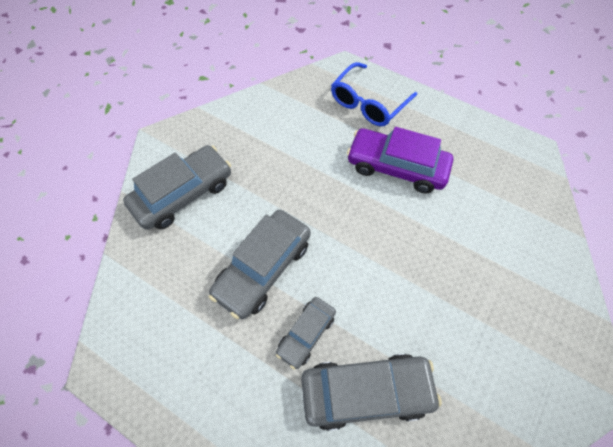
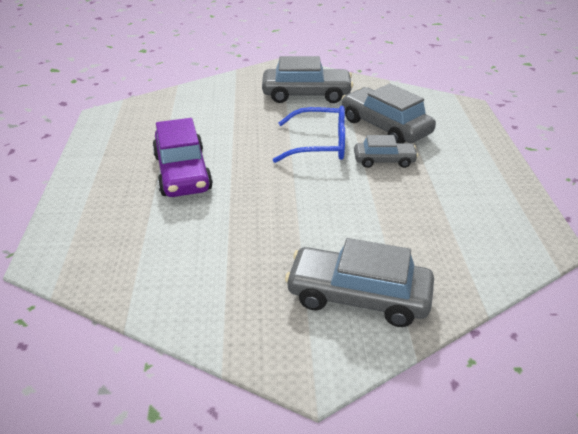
camera: 125 degrees left, 25 degrees down
(263, 268) = (364, 202): grey car -> grey car (306, 94)
(368, 103) = (102, 218): blue glasses -> blue glasses (320, 145)

